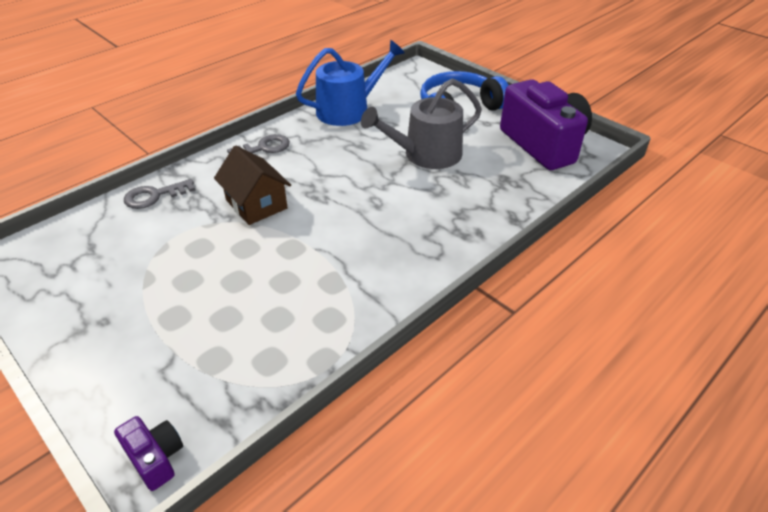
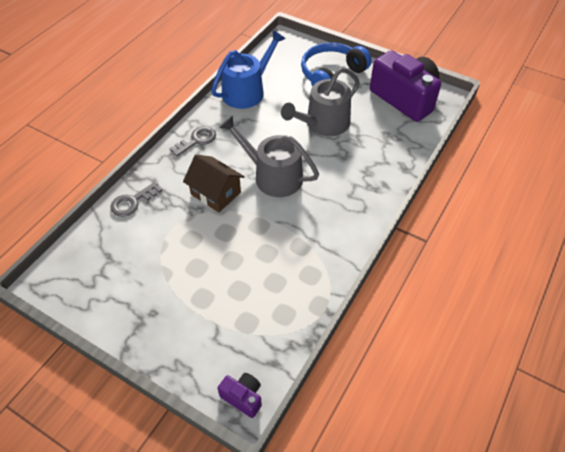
camera: 15 degrees left, 10 degrees up
(336, 198) = (273, 176): none -> grey watering can

